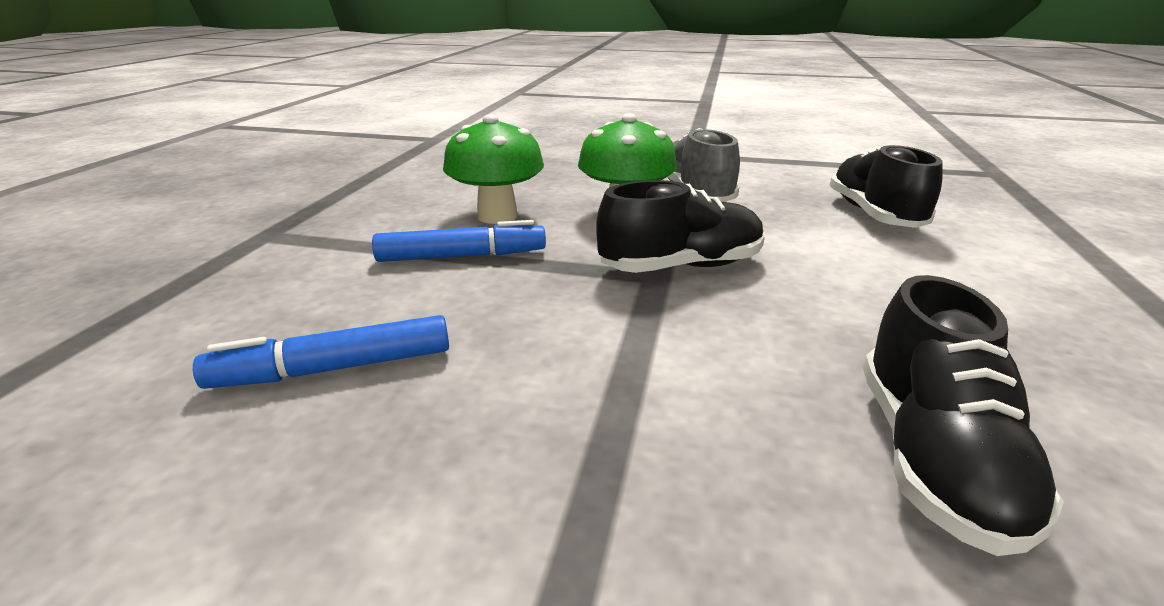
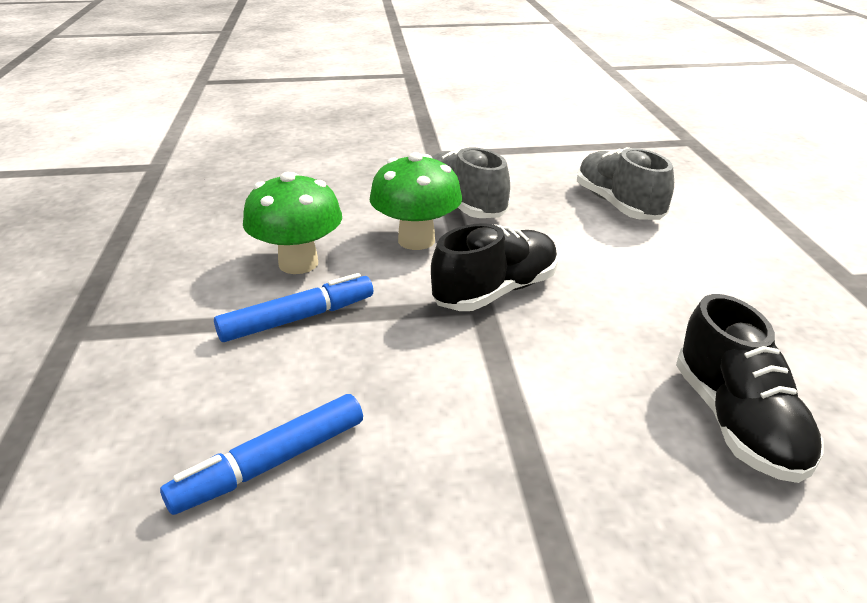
camera: 20 degrees left, 5 degrees up
(874, 215) = (618, 205): black shoe -> grey shoe

